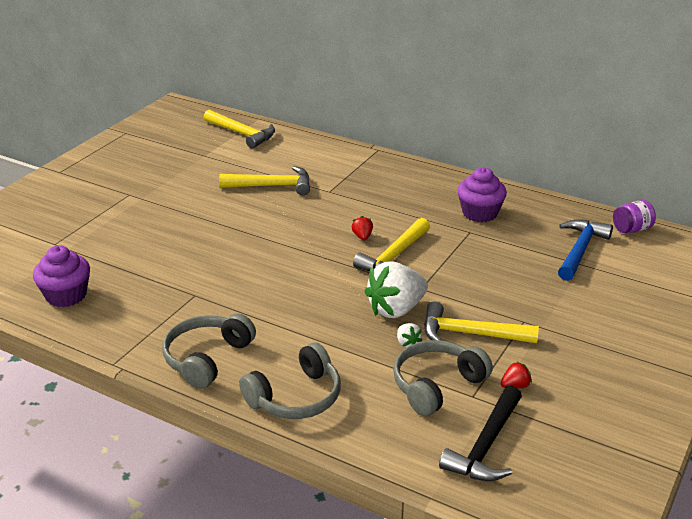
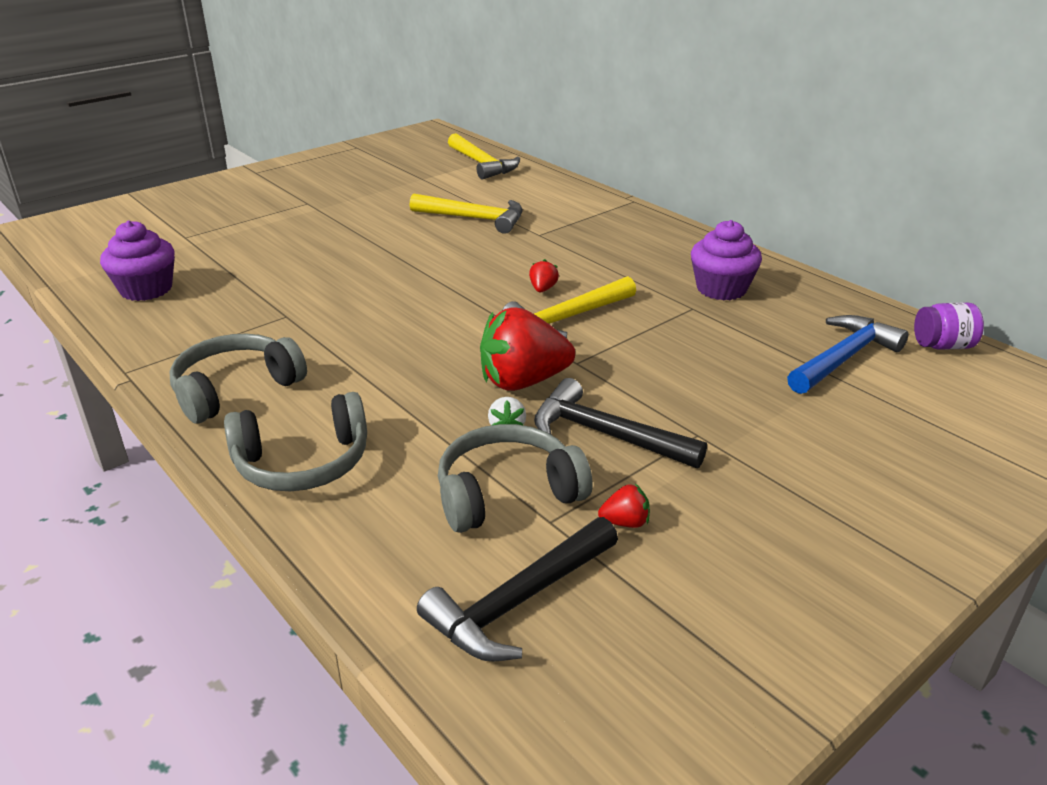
camera: 20 degrees right, 0 degrees up
(396, 309) = (523, 381): white strawberry -> red strawberry
(470, 334) = (606, 434): yellow hammer -> black hammer

